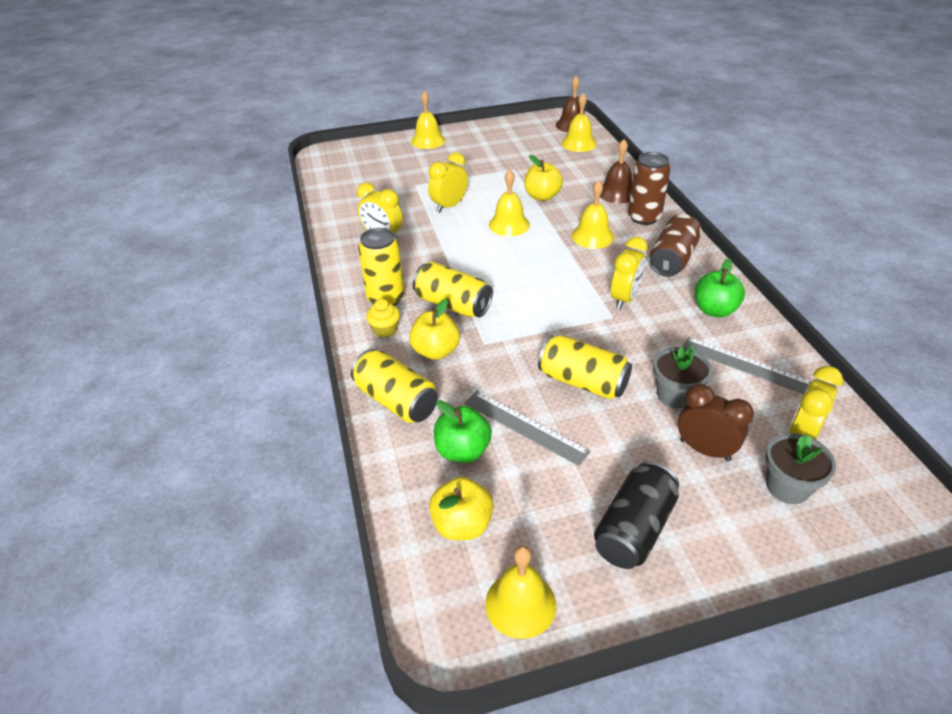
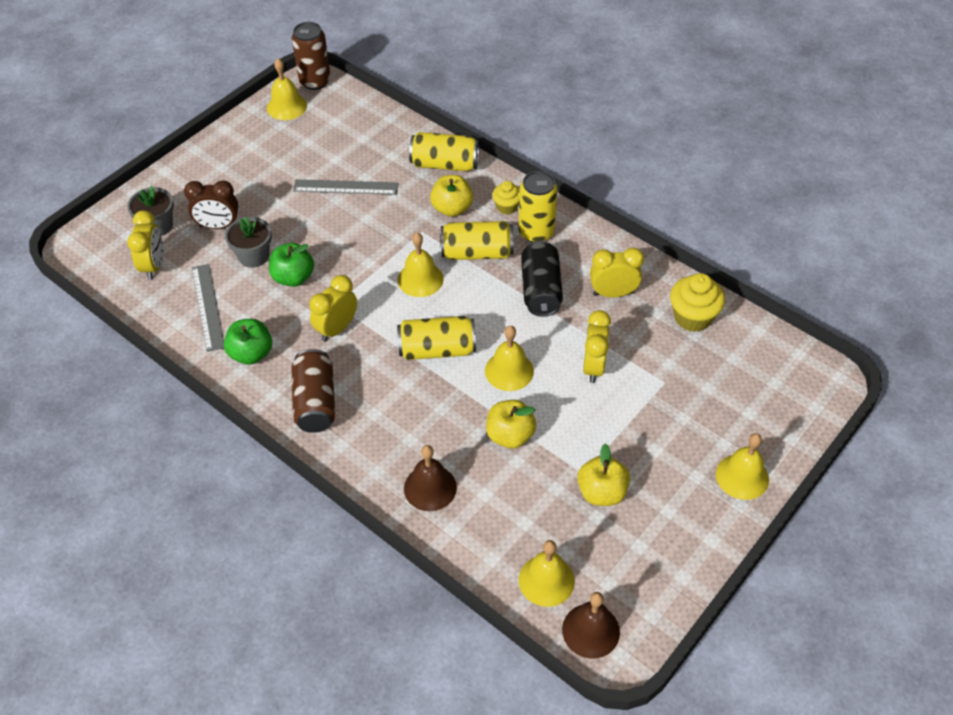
camera: 145 degrees right, 10 degrees up
(350, 205) = (692, 317): none -> yellow cupcake
(462, 451) = (374, 156): green apple -> green apple (293, 278)
(462, 525) = (342, 122): yellow apple -> yellow apple (601, 492)
(583, 381) = (326, 236): yellow can -> yellow can (437, 350)
(592, 236) = (413, 396): yellow bell -> yellow bell (420, 279)
(624, 298) = (337, 329): yellow clock -> yellow clock turned 45 degrees clockwise
(634, 529) = (244, 162): black can -> black can (540, 290)
(644, 217) = (375, 456): brown can -> brown can (315, 81)
(745, 365) = (208, 307): grey ruler -> grey ruler turned 75 degrees clockwise

